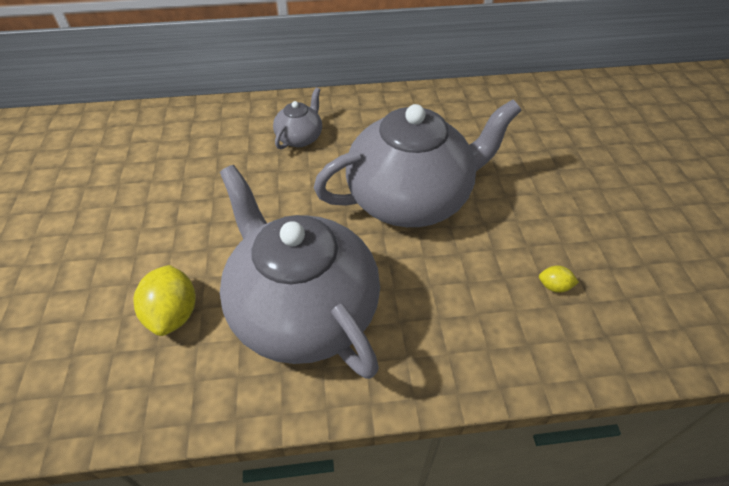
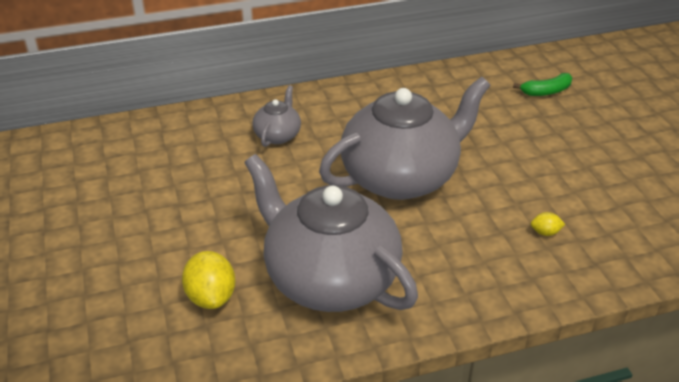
camera: 10 degrees left, 10 degrees down
(584, 120) = (546, 91): none -> green banana

